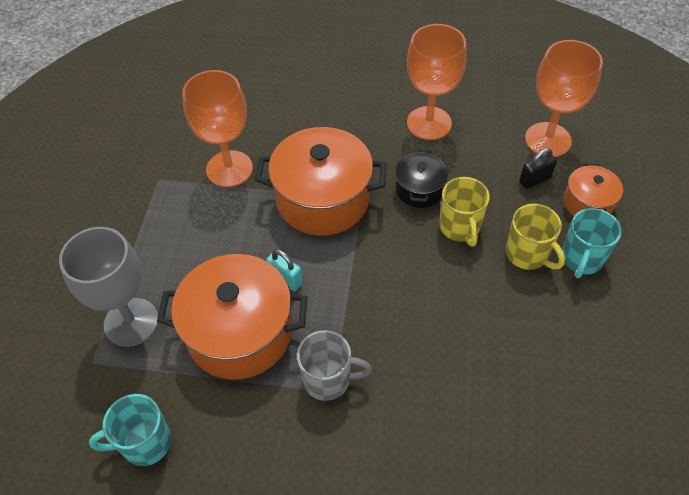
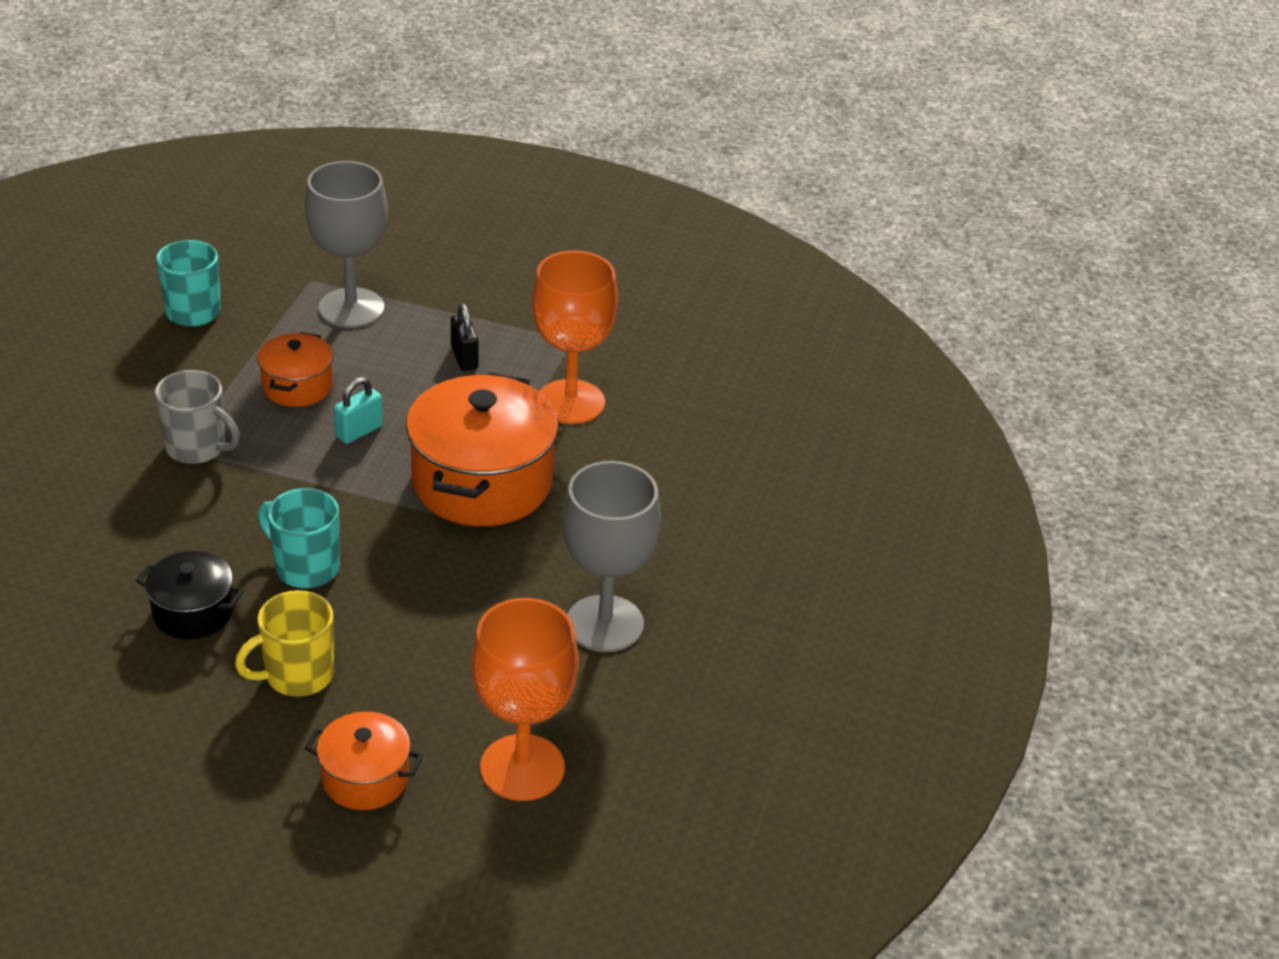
camera: 95 degrees right, 15 degrees down
(240, 332) = (297, 386): orange pot -> orange pot, size x0.52
(328, 379) = (197, 448): grey mug -> grey mug turned 75 degrees counterclockwise
(419, 189) = (465, 584): black pot -> black pot (193, 612)
(429, 123) = (604, 624): orange goblet -> grey goblet
(460, 227) = (376, 613): yellow mug -> none
(534, 180) = (437, 724): black padlock -> black padlock (464, 358)
(581, 259) = (262, 735): turquoise mug -> turquoise mug (305, 567)

